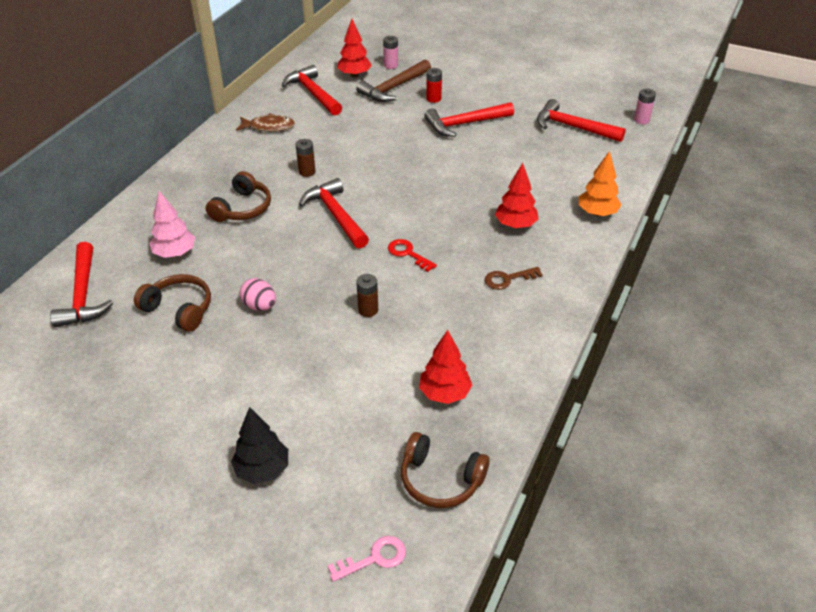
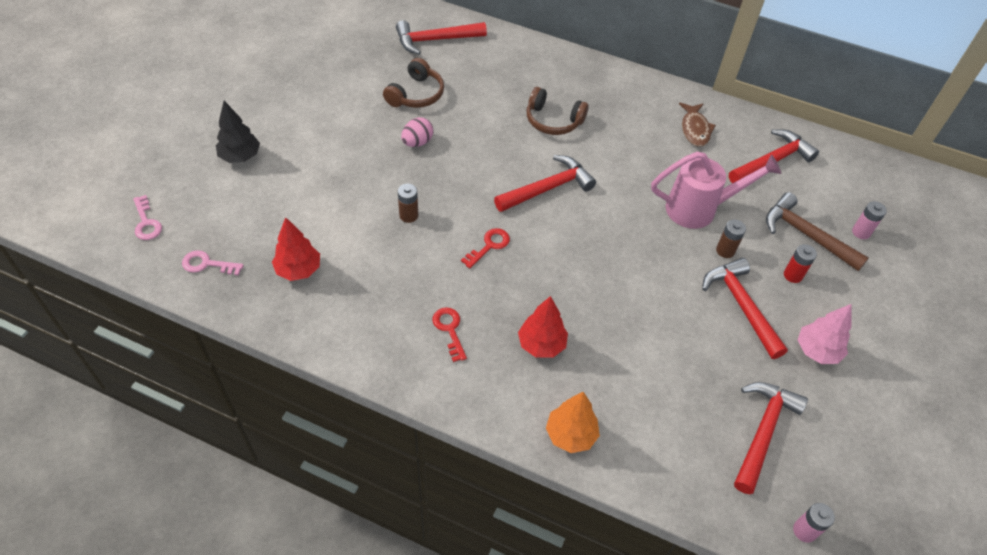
camera: 85 degrees right, 10 degrees up
(175, 253) = (486, 84): pink tree -> pink tree (817, 351)
(307, 172) = (618, 163): brown battery -> brown battery (725, 250)
(354, 75) = (825, 197): red tree -> none
(365, 133) = (700, 209): none -> pink watering can
(440, 479) = (207, 264): brown headphones -> pink key
(507, 279) = (449, 330): brown key -> red key

